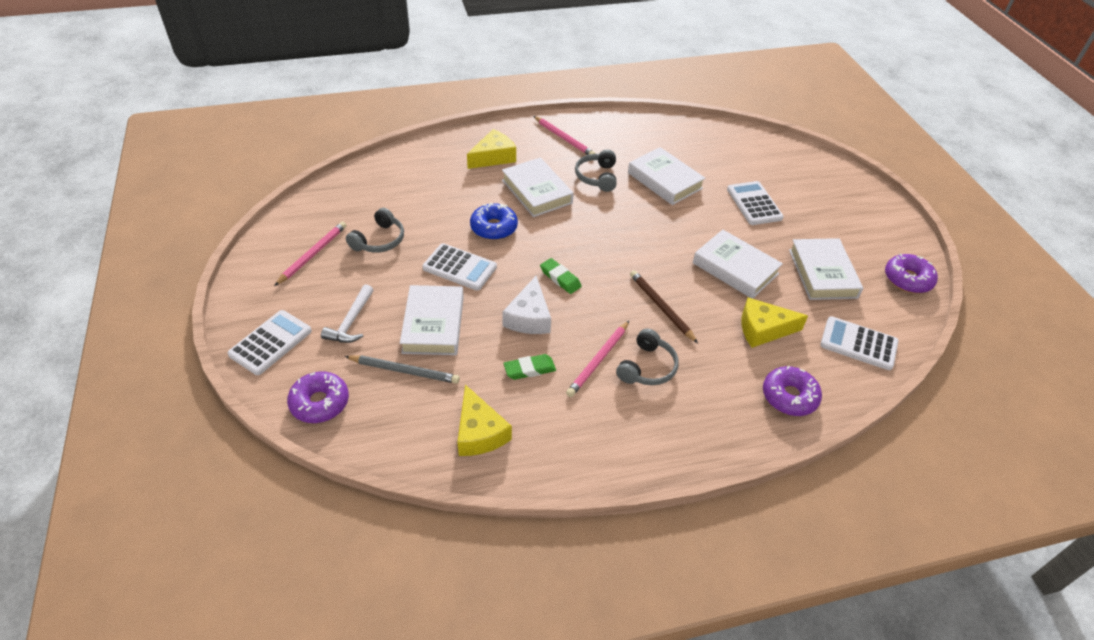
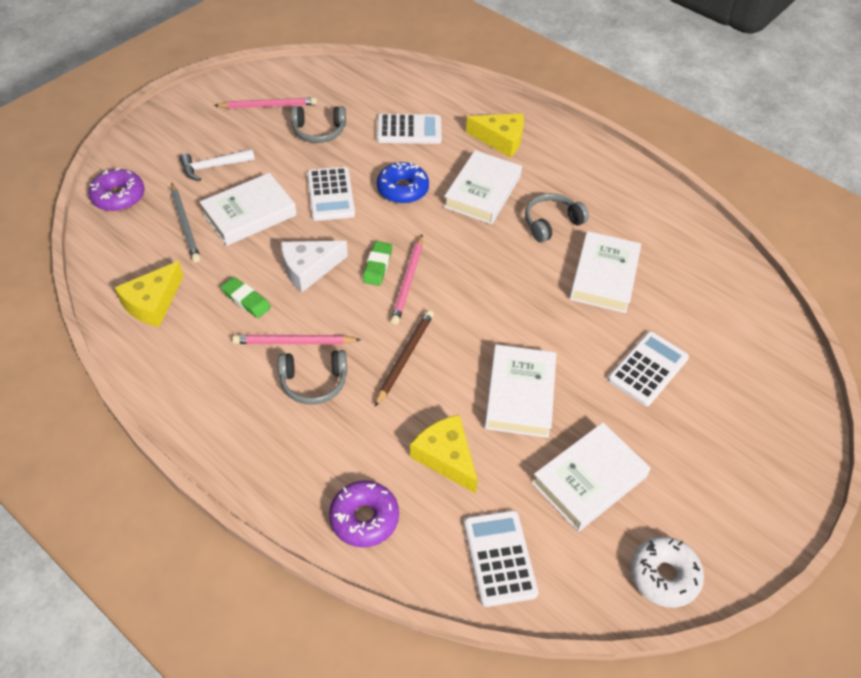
camera: 55 degrees right, 5 degrees up
(270, 343) = (158, 138): white calculator -> white calculator (409, 130)
(564, 138) = (584, 171): pink pencil -> pink pencil (408, 281)
(907, 279) = (664, 575): purple donut -> white donut

